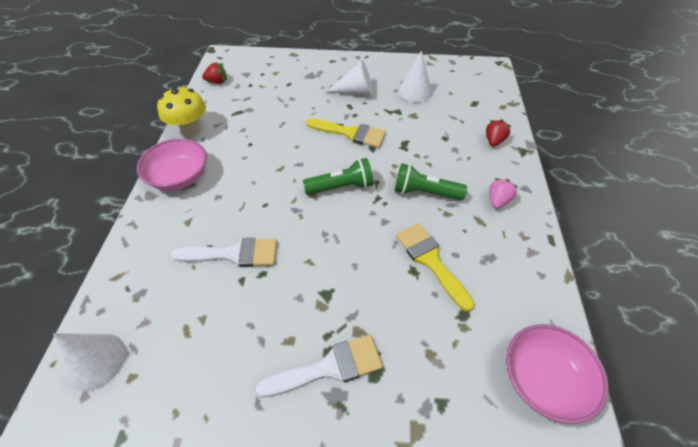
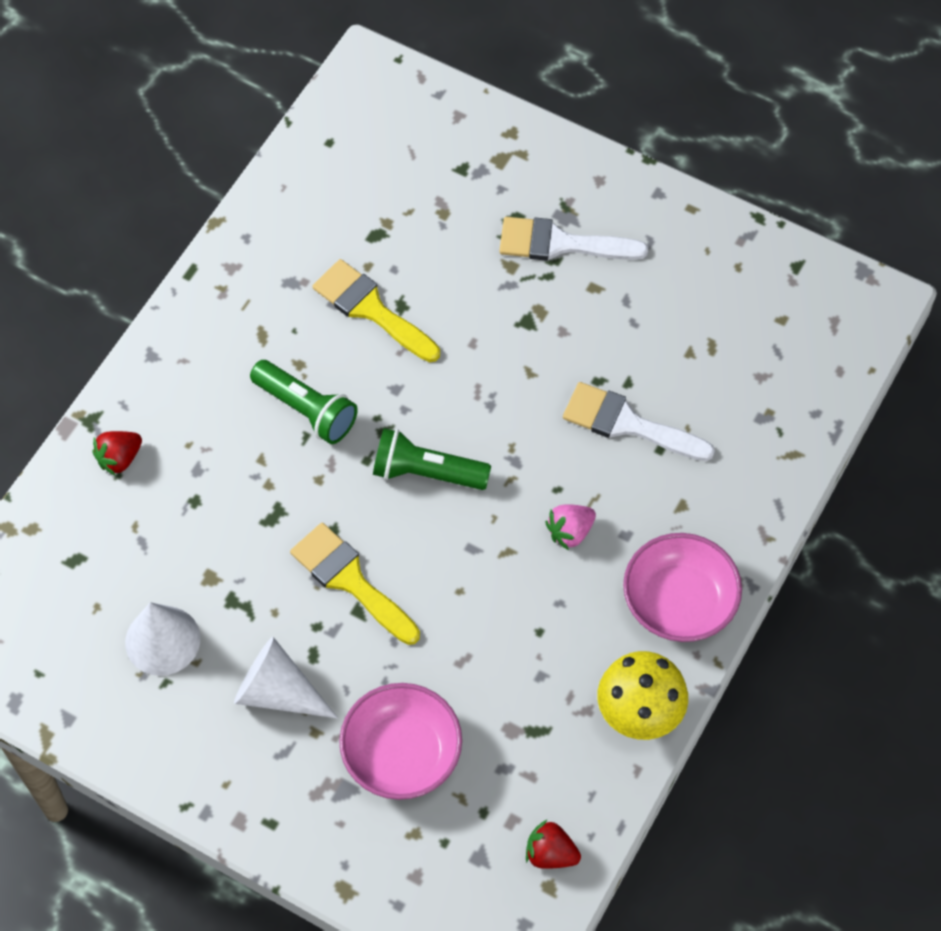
camera: 155 degrees left, 10 degrees up
(95, 361) = (821, 352): white cone -> none
(430, 260) = (371, 309): yellow brush -> yellow brush turned 135 degrees clockwise
(498, 201) = (211, 352): pink strawberry -> pink strawberry (570, 532)
(543, 380) = (343, 146): pink bowl -> pink bowl (401, 754)

